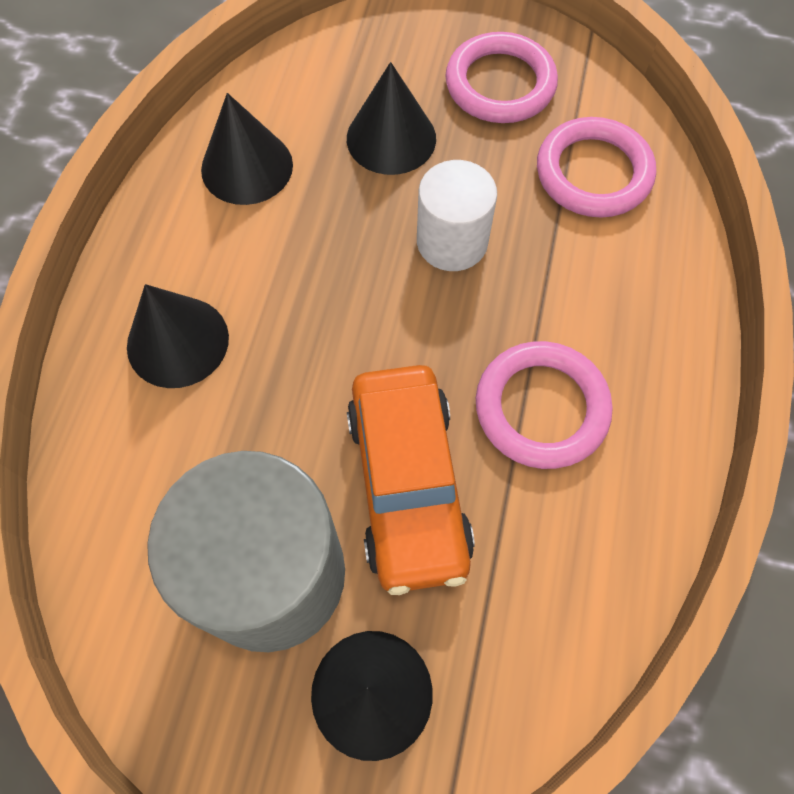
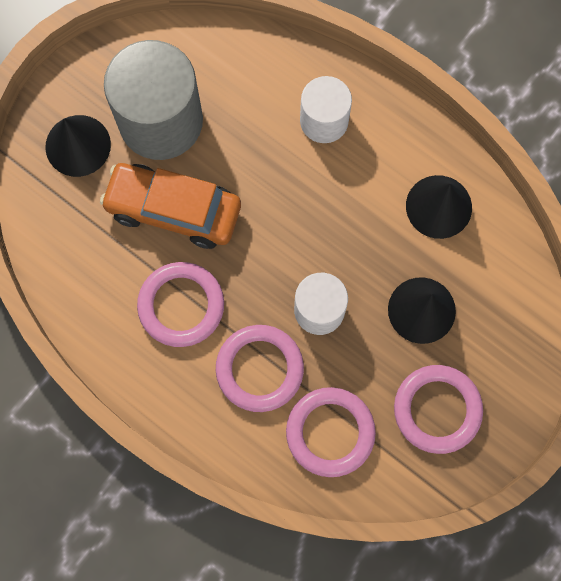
camera: 115 degrees right, 10 degrees up
(177, 341) = (324, 121): black cone -> white cylinder
(566, 276) = (259, 369): none -> pink ring

